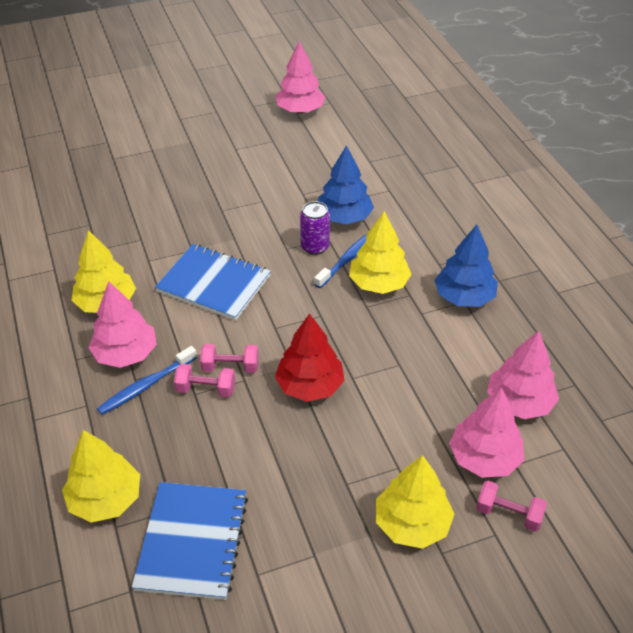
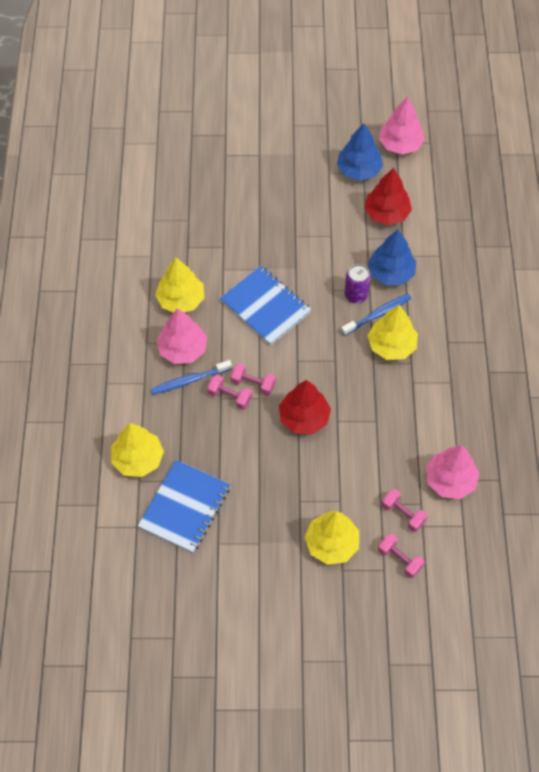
camera: 20 degrees right, 15 degrees up
(314, 168) = (386, 213): none -> red tree
(464, 297) = (453, 378): blue tree -> blue tree (359, 170)
(484, 458) = (403, 514): pink tree -> pink dumbbell

